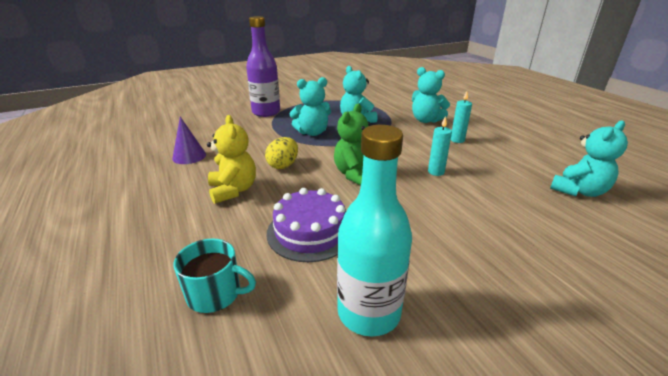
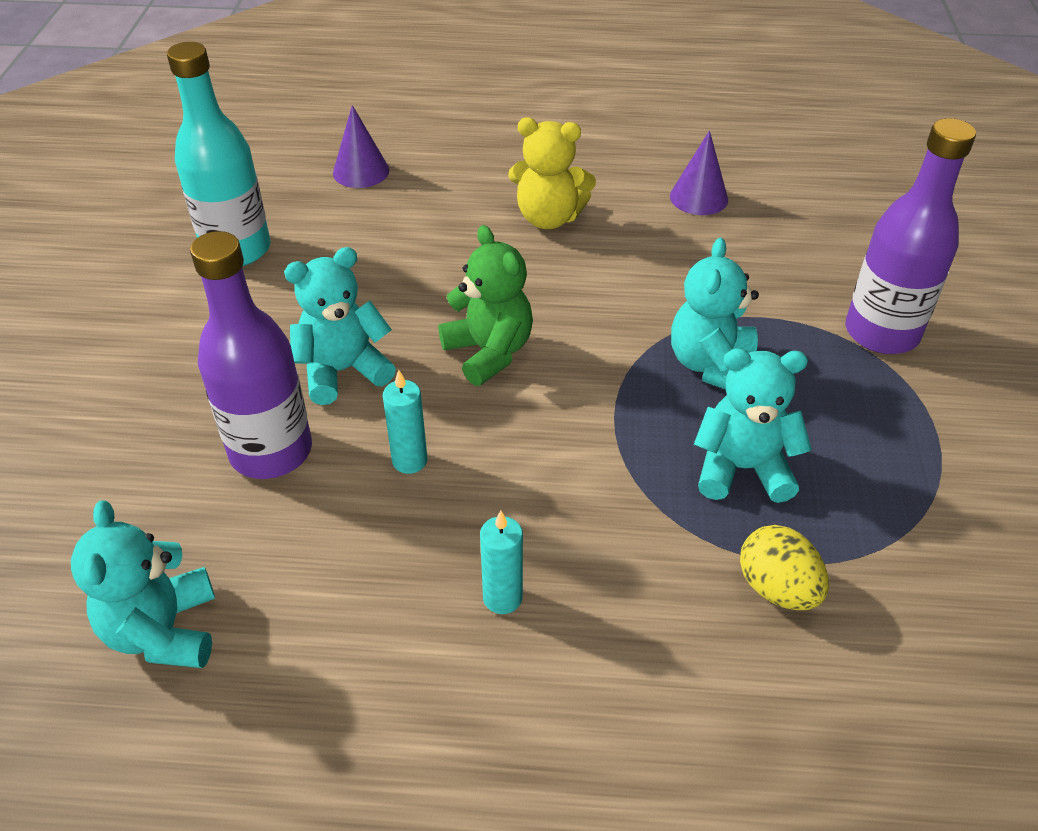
camera: 120 degrees right, 15 degrees up
(215, 293) = (361, 171): turquoise mug -> purple cone
(283, 165) = (589, 283): yellow egg -> yellow egg (777, 588)
(310, 232) = (391, 254): purple cake -> none
(426, 120) = (661, 617): turquoise teddy bear -> turquoise teddy bear (343, 371)
(483, 206) = (271, 451): none -> purple bottle

